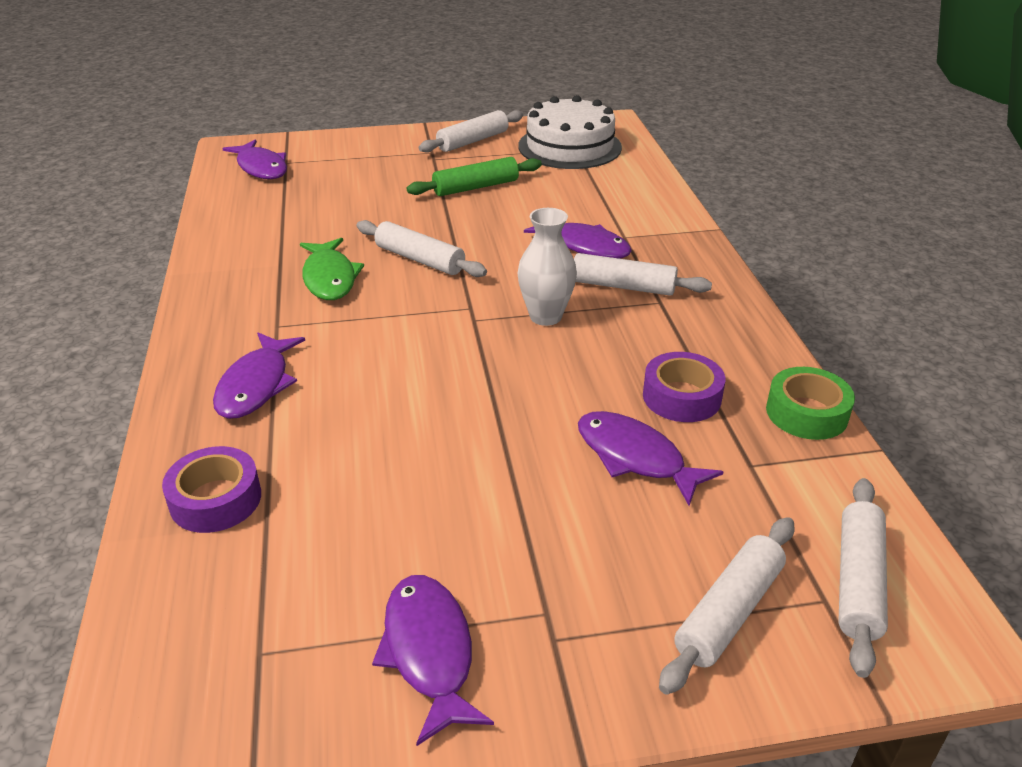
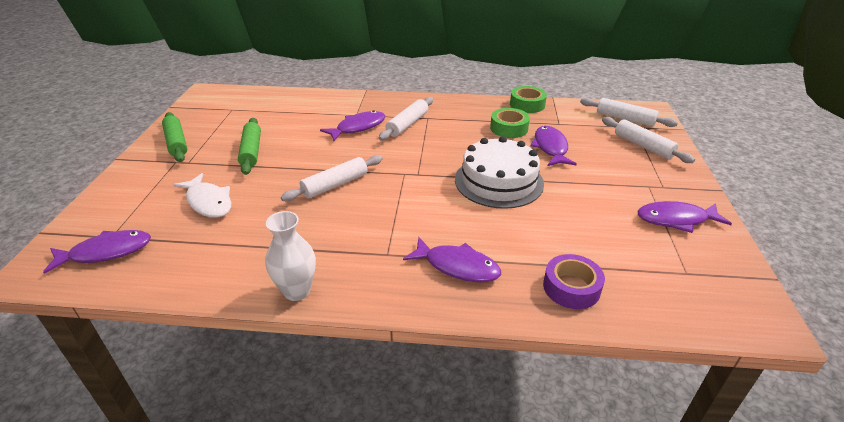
camera: 75 degrees left, 0 degrees up
(330, 278) = (335, 225): green fish -> none
(357, 191) = (208, 202): none -> white fish
(473, 141) = (176, 143): white rolling pin -> green rolling pin
(545, 316) = (425, 151): white vase -> white vase (297, 291)
(569, 146) = (226, 110): white cake -> white cake (499, 181)
(635, 457) = (550, 148): purple fish -> purple fish turned 120 degrees clockwise
(681, 397) = (509, 128): purple tape -> green tape

